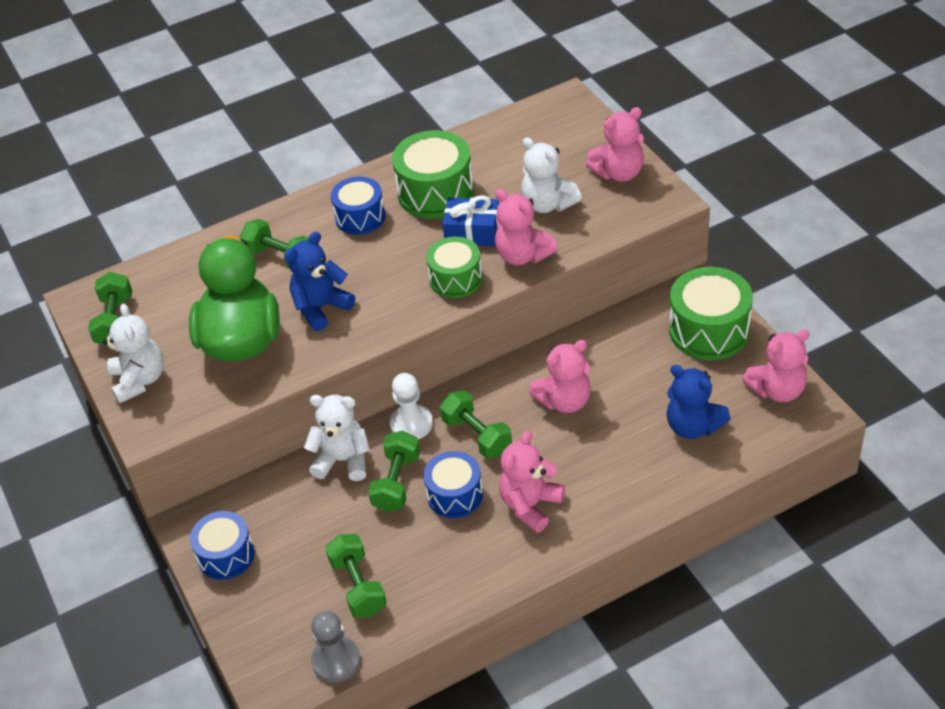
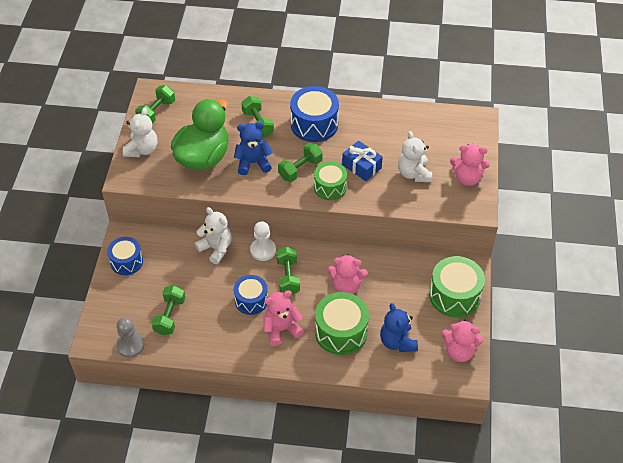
camera: 30 degrees right, 5 degrees up
(360, 217) = (314, 124): blue drum -> blue drum, size x1.53
(396, 482) = (230, 276): green dumbbell -> green dumbbell (300, 169)
(435, 192) = (363, 133): green drum -> green drum (341, 332)
(523, 255) = (374, 195): pink teddy bear -> none

